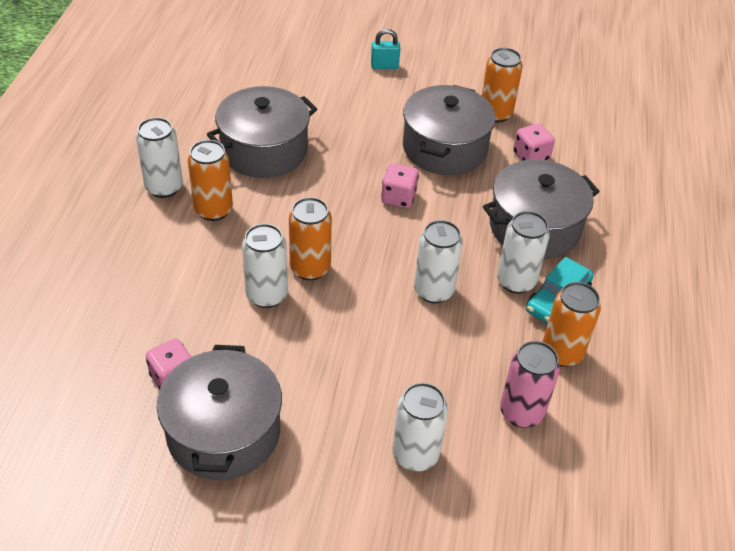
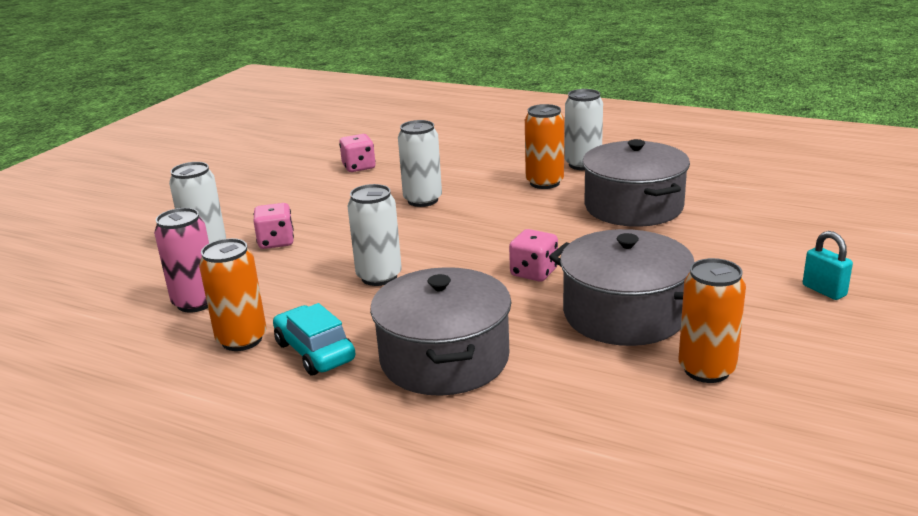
camera: 110 degrees right, 20 degrees down
(223, 432) = (295, 181): grey pot -> none
(310, 268) = (446, 219): orange can -> none
(384, 66) = (824, 290): turquoise padlock -> turquoise padlock turned 45 degrees counterclockwise
(516, 281) = (361, 328): white can -> none
(531, 156) = (595, 384): pink dice -> pink dice (276, 242)

